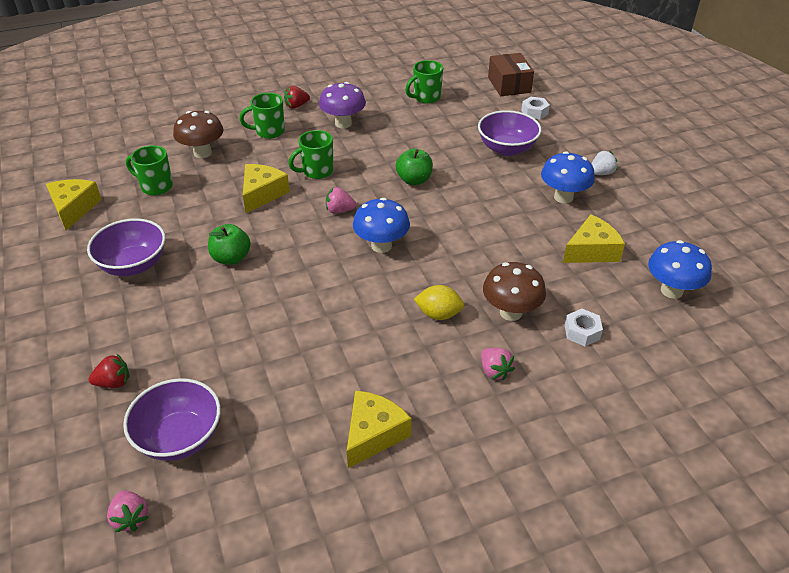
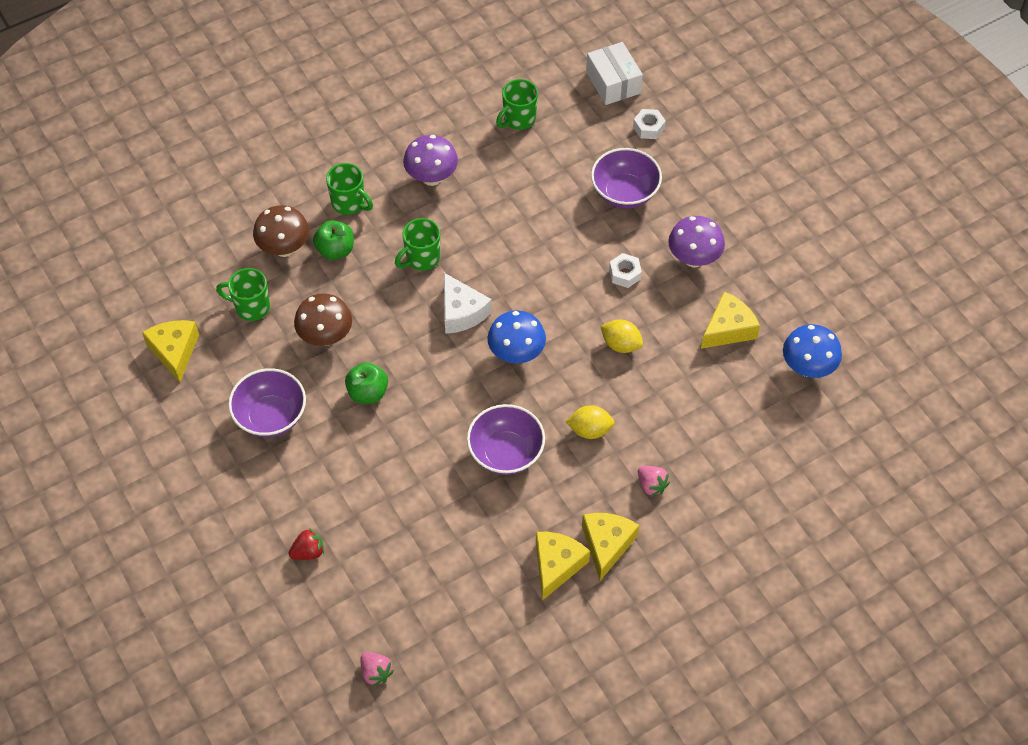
camera: 10 degrees left, 15 degrees up
(179, 437) = (389, 596): purple bowl -> purple bowl (506, 453)
(262, 194) = (372, 300): yellow cheese -> yellow cheese (607, 545)
(269, 132) = (349, 203): green mug -> green mug turned 120 degrees counterclockwise
(296, 106) = (368, 155): red strawberry -> none
(339, 210) = (461, 312): pink strawberry -> white cheese
(414, 180) = (531, 256): green apple -> green apple (335, 250)
(484, 250) = (621, 344): none -> yellow lemon
(509, 85) = (613, 83): brown box -> white box
(510, 312) = (657, 417): brown mushroom -> brown mushroom (326, 337)
(563, 197) = (693, 259): blue mushroom -> purple mushroom
(582, 332) = (726, 429): white nut -> white nut (624, 274)
(601, 173) = (730, 217): white strawberry -> none

